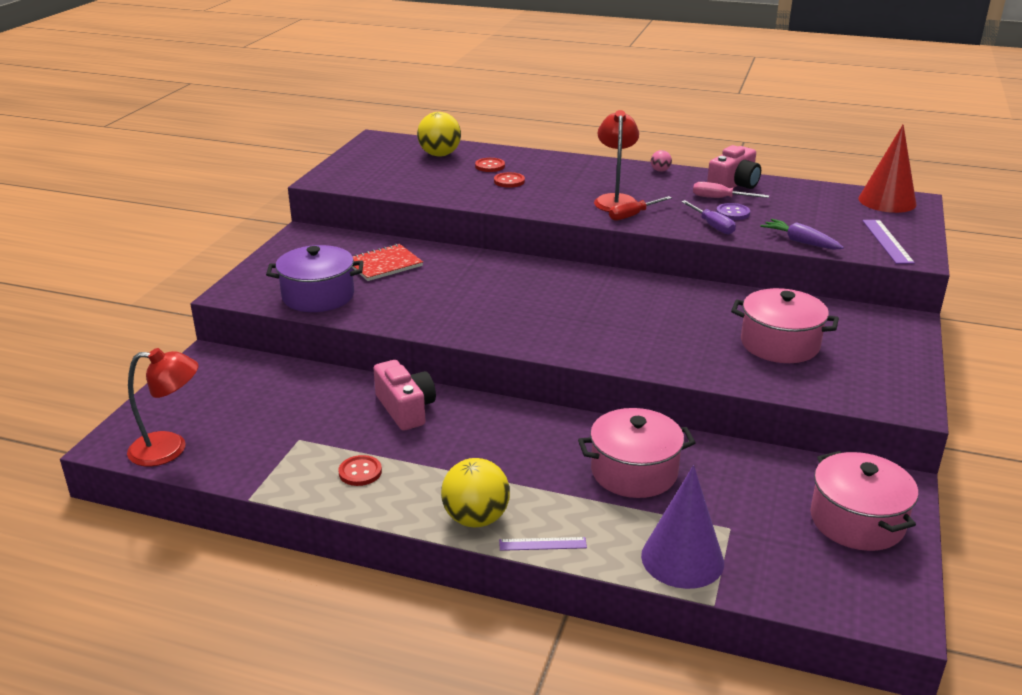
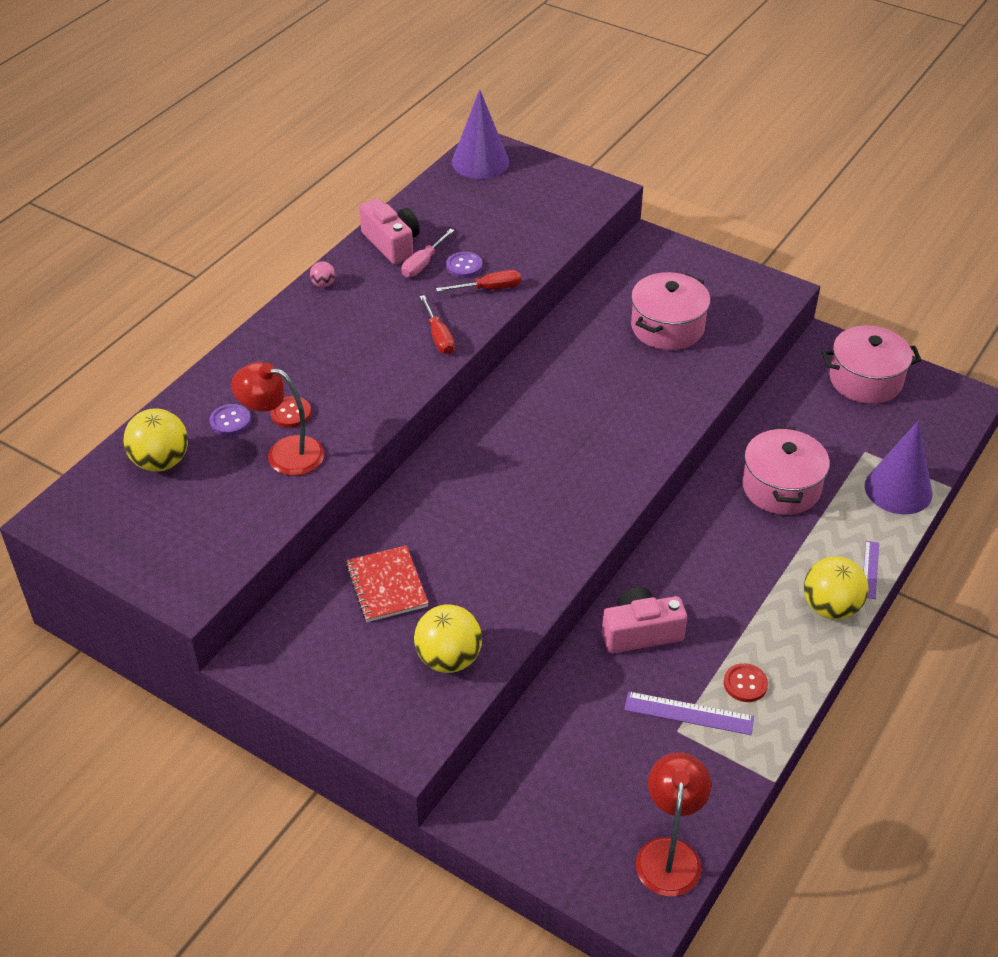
camera: 75 degrees left, 15 degrees up
(318, 296) = (449, 659): purple pot -> yellow ball
(490, 166) = (230, 421): red button -> purple button
(615, 200) = (391, 339): red lamp -> red lamp (284, 453)
(712, 226) = (489, 289): purple screwdriver -> red screwdriver
(800, 241) = (548, 244): purple carrot -> none
(887, 201) = (480, 162): red cone -> purple cone
(887, 241) = (567, 194): purple ruler -> purple ruler (688, 713)

